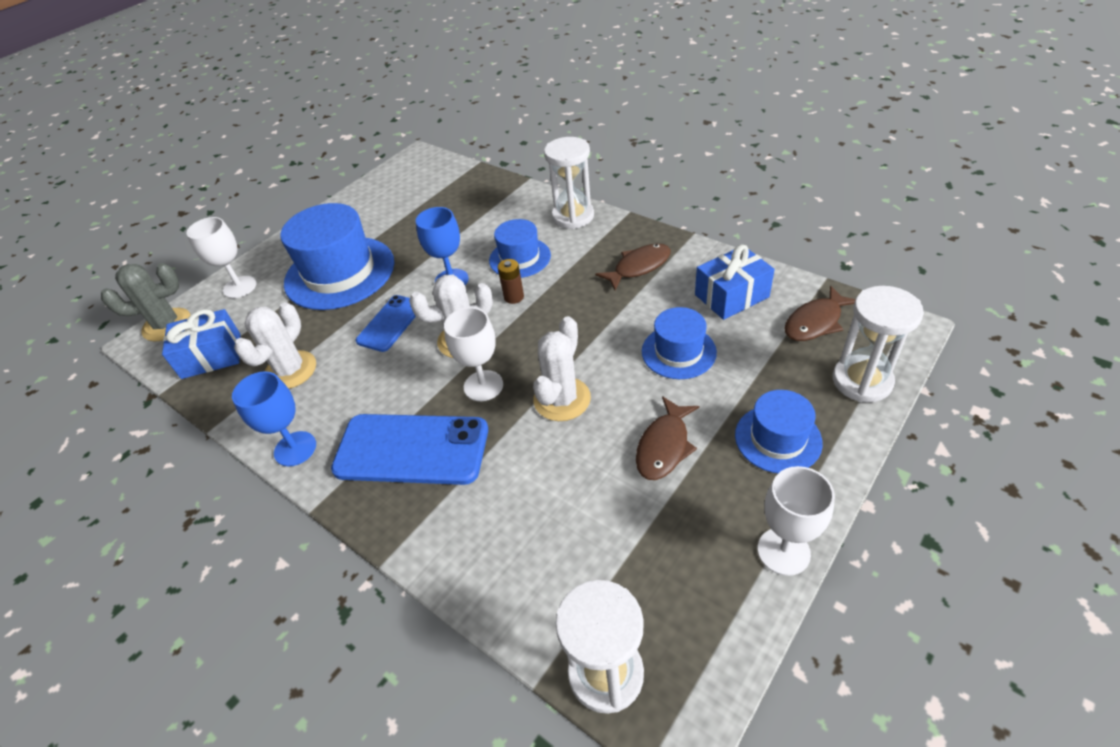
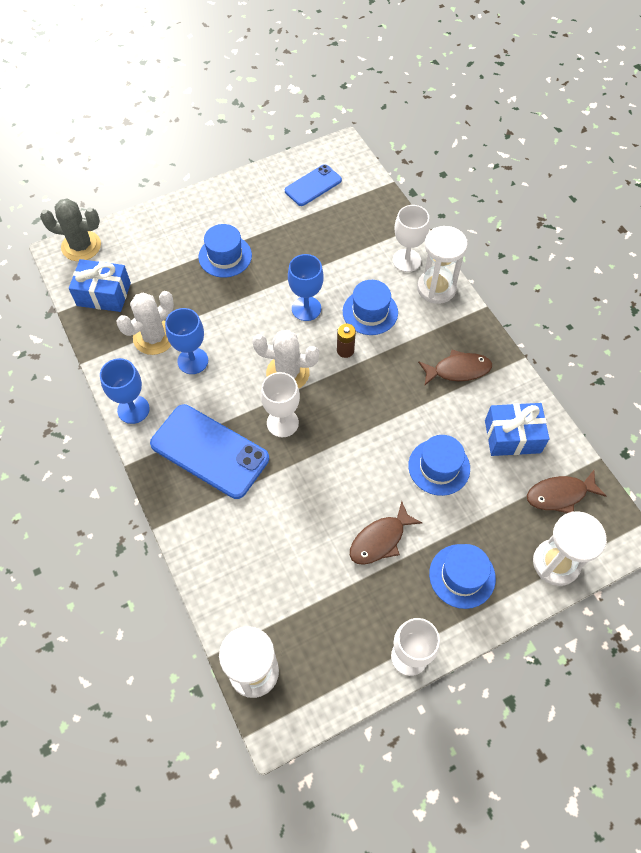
camera: 20 degrees right, 15 degrees up
(240, 287) = (145, 233): white goblet -> white goblet (406, 260)
(340, 273) = (225, 256): blue hat -> blue hat, size x0.55
(347, 373) = (193, 361): none -> blue goblet
(390, 323) = (242, 329): blue phone -> blue phone (313, 185)
(562, 399) = (331, 464): white cactus -> none

